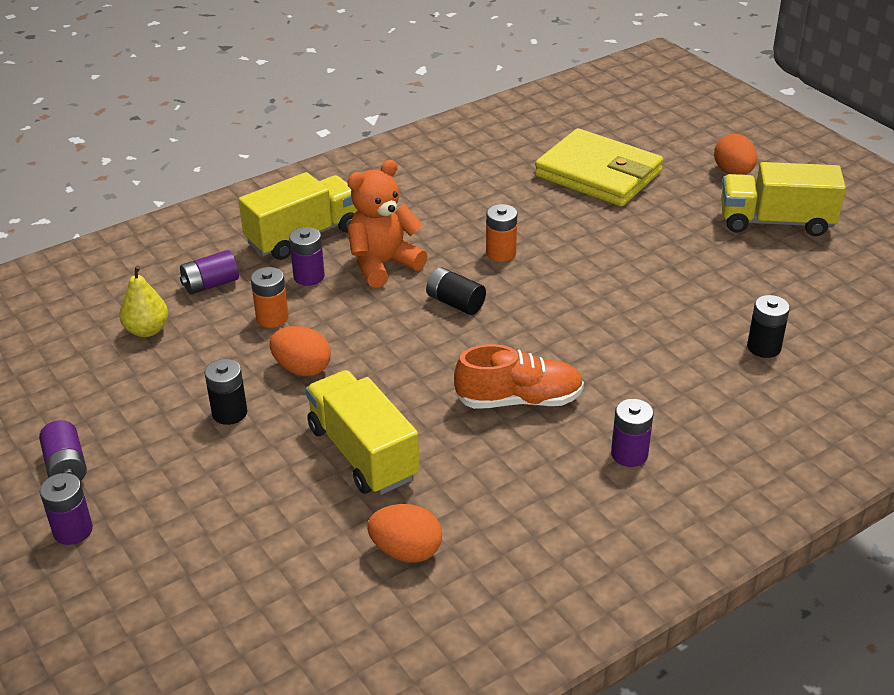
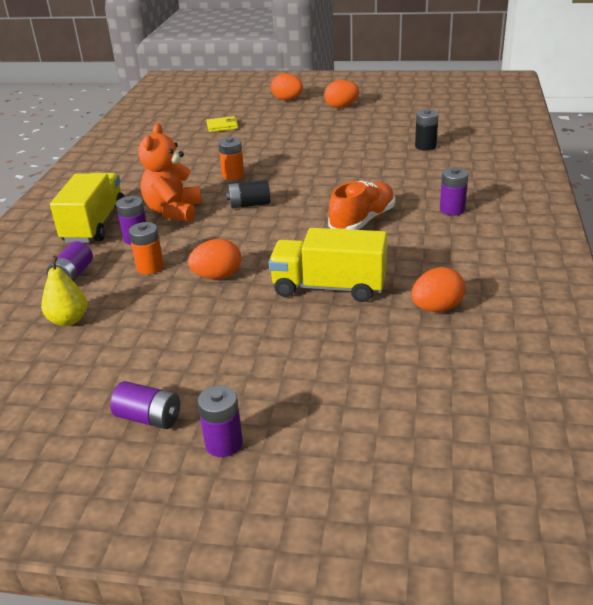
camera: 45 degrees left, 5 degrees down
(229, 413) = (212, 321): black battery -> none
(598, 174) = (222, 126): yellow wallet -> yellow wallet, size x0.41
(776, 222) = (341, 106): yellow truck -> orange egg

